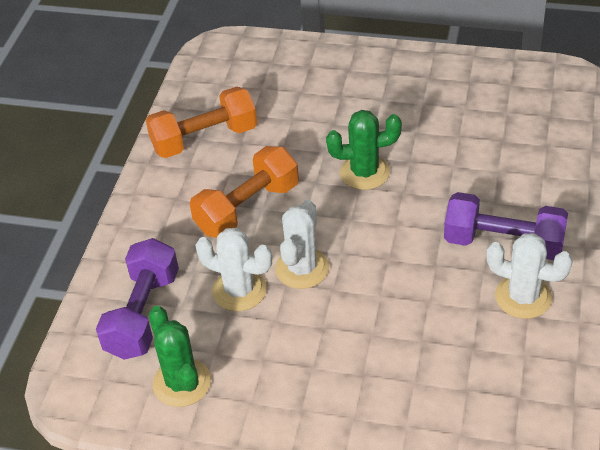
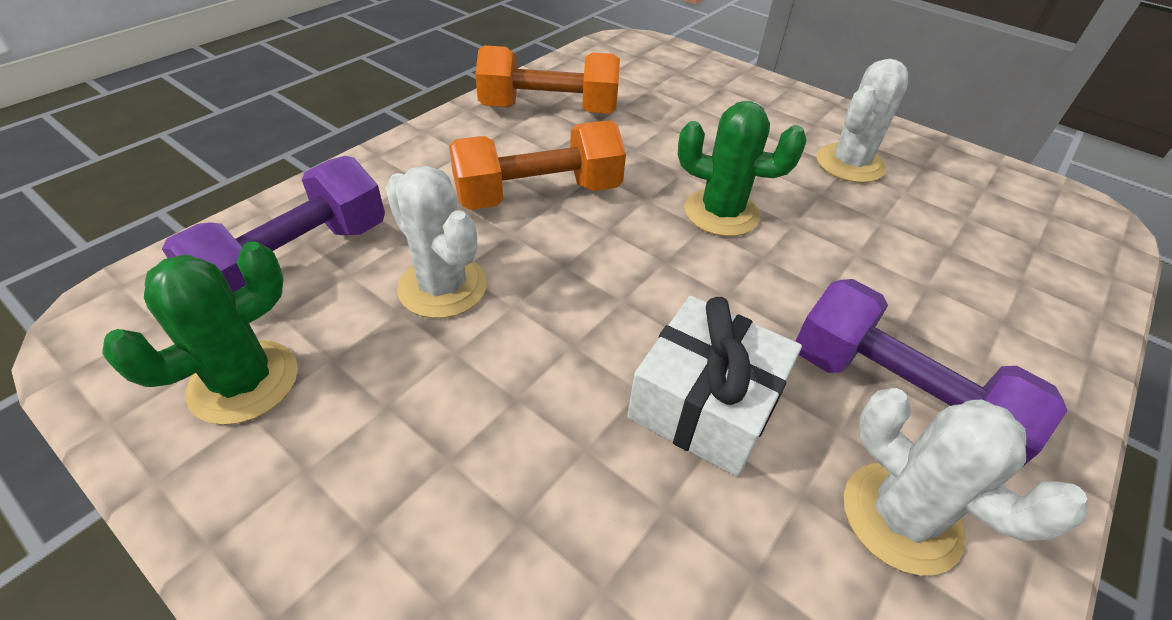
camera: 20 degrees right, 0 degrees up
(182, 383) = (244, 382): green cactus -> green cactus turned 45 degrees clockwise
(302, 268) = (550, 296): white cactus -> white cactus (849, 164)
(415, 287) = (705, 404): none -> white gift

